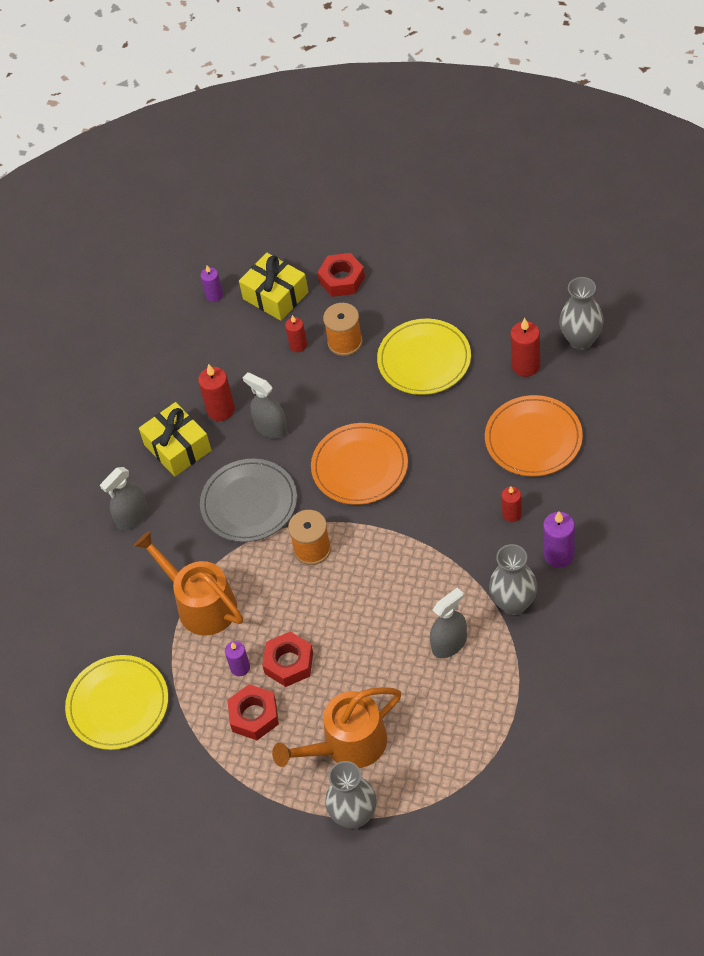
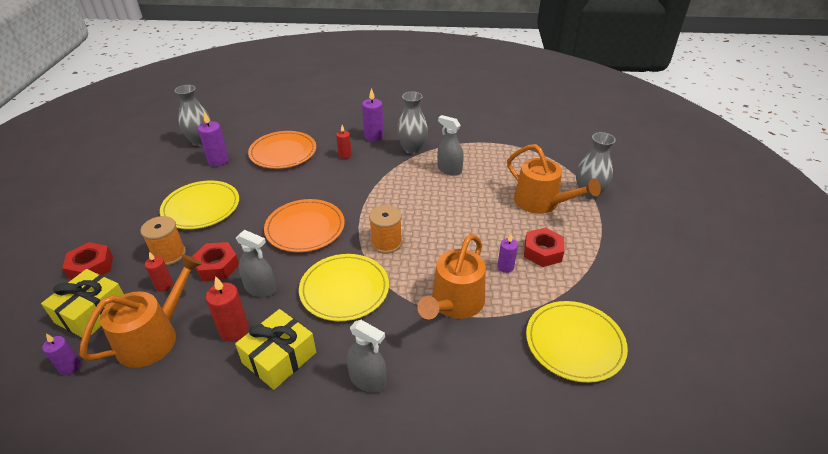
camera: 110 degrees left, 15 degrees down
(231, 348) = (154, 337): none -> orange watering can
(249, 503) = (344, 289): grey plate -> yellow plate
(271, 428) = (260, 288): grey spray bottle -> grey spray bottle turned 90 degrees counterclockwise
(289, 663) = (491, 240): red nut -> red nut (217, 266)
(526, 366) = (218, 161): red candle -> purple candle

